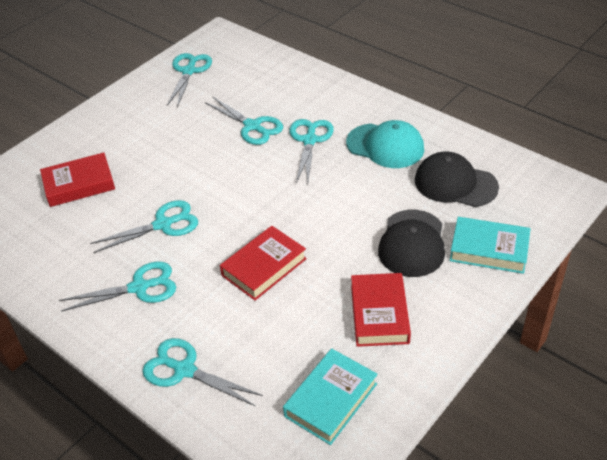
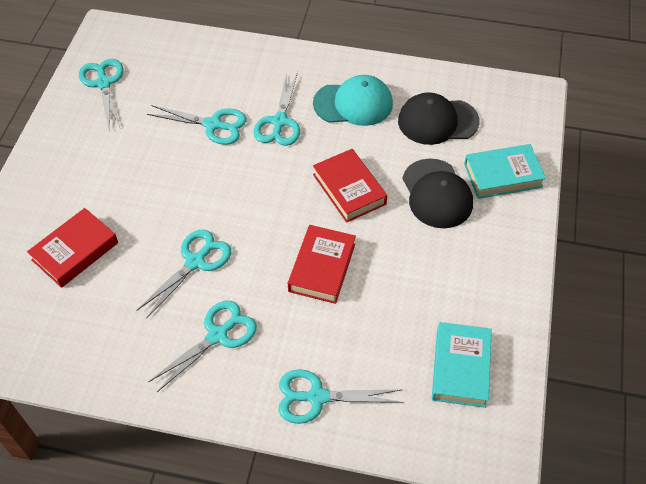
camera: 30 degrees left, 10 degrees up
(310, 140) = (279, 122): turquoise scissors -> turquoise scissors turned 150 degrees counterclockwise
(379, 314) = (451, 272): red book -> red book (349, 189)

